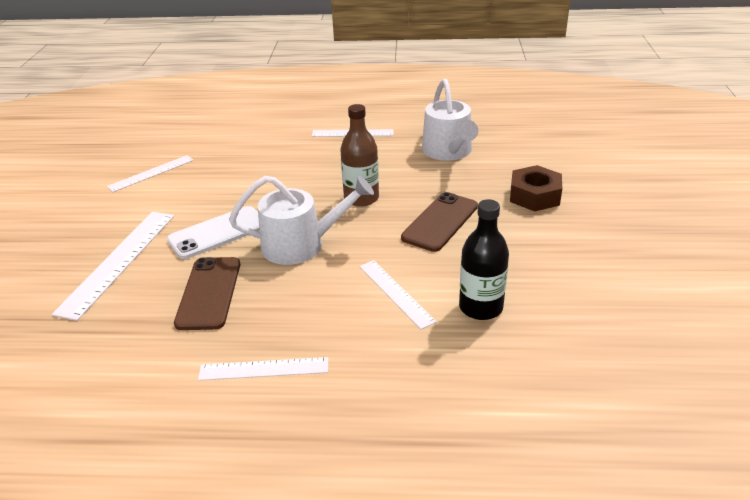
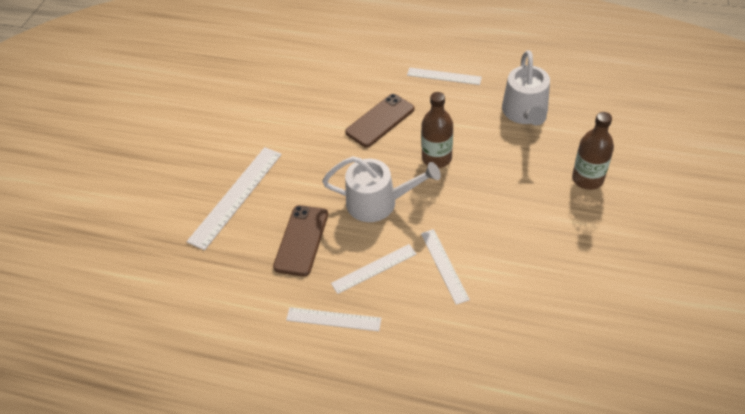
camera: 15 degrees right, 15 degrees up
(151, 173) = (266, 101): white ruler -> white ruler (374, 268)
(218, 233) = (314, 178): white phone -> none
(440, 222) = (497, 196): brown phone -> brown phone (380, 120)
(480, 307) = (508, 292): black bottle -> none
(534, 196) = (587, 179): brown nut -> brown bottle

